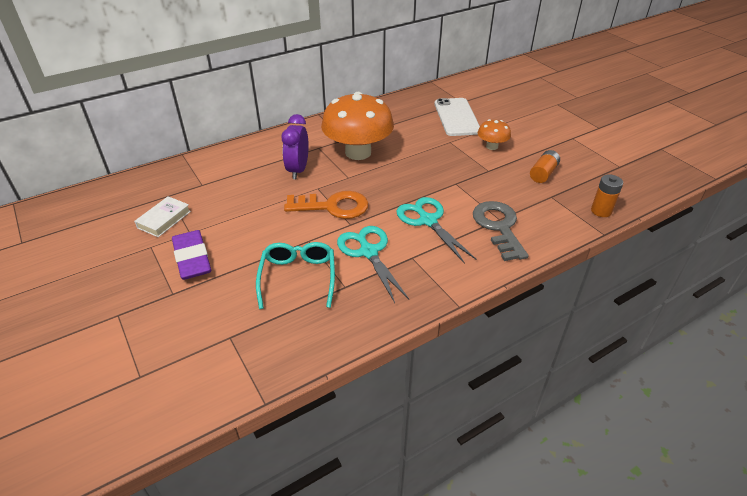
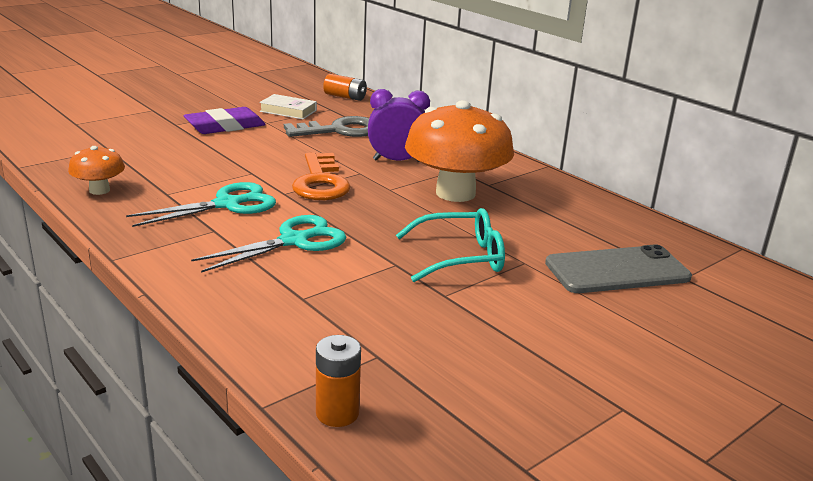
camera: 80 degrees right, 15 degrees down
(298, 278) = (186, 171): turquoise glasses -> turquoise glasses (459, 257)
(456, 117) = (617, 271): white phone -> grey phone
(492, 146) = (529, 302): orange mushroom -> orange mushroom (99, 190)
(498, 227) = (281, 296): grey key -> grey key (340, 130)
(543, 173) = (454, 353): orange battery -> orange battery (345, 97)

